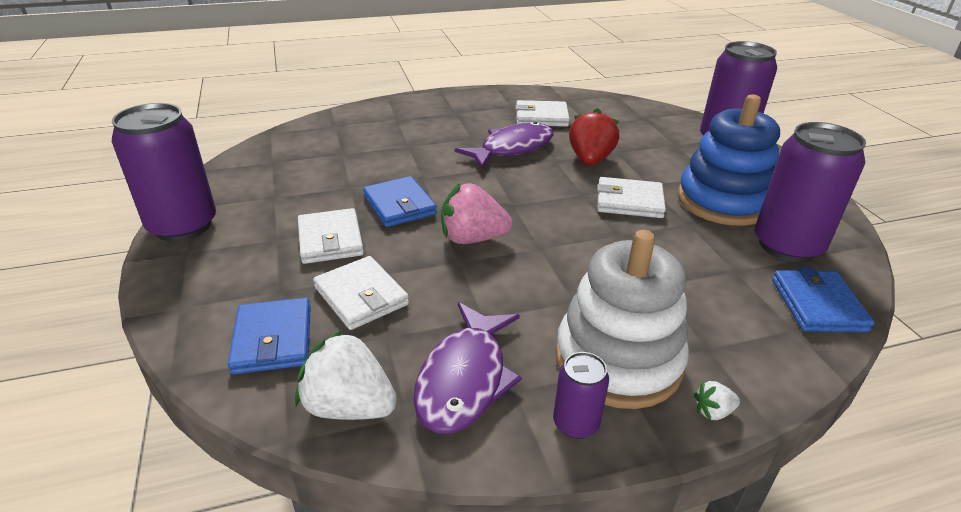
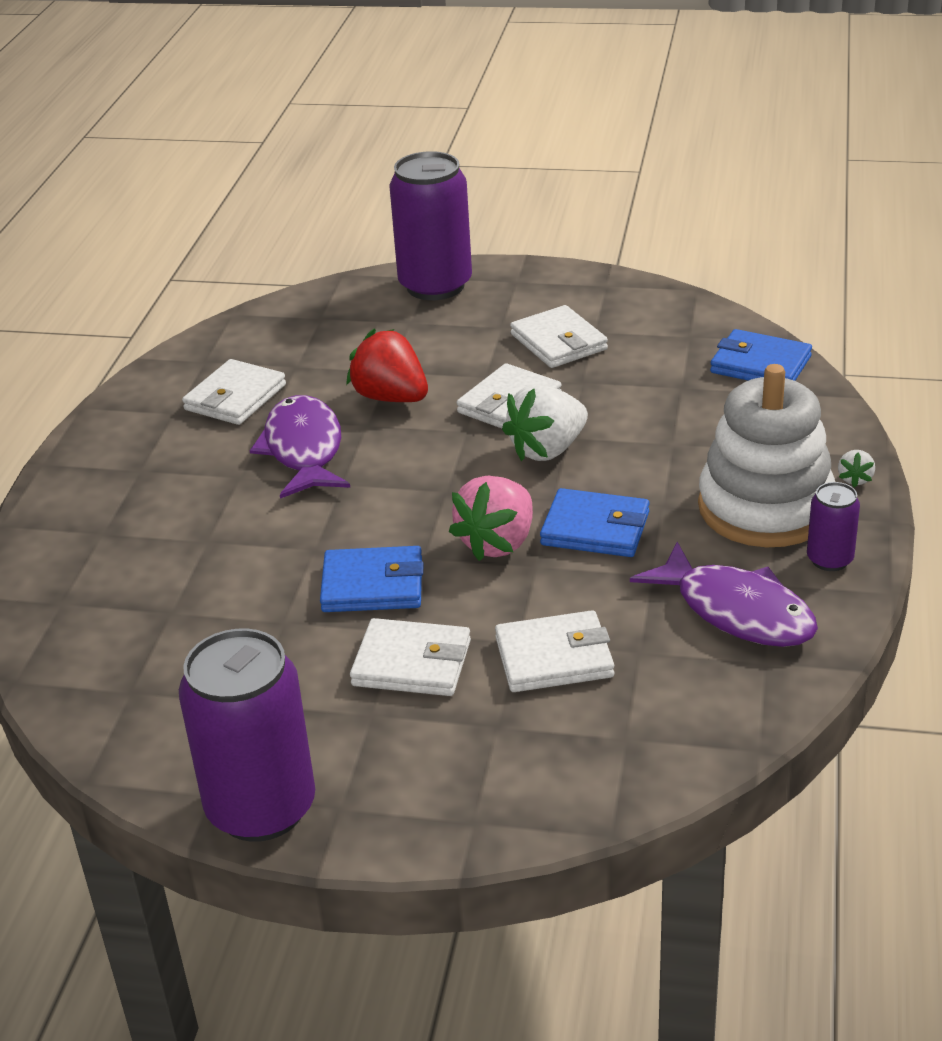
camera: 60 degrees left, 0 degrees up
(273, 339) = (591, 742): blue wallet -> blue wallet (595, 528)
(349, 406) = (733, 699): white strawberry -> white strawberry (547, 450)
(723, 201) = (559, 342): blue stacking toy -> white wallet
(787, 246) = (664, 339): purple can -> none

